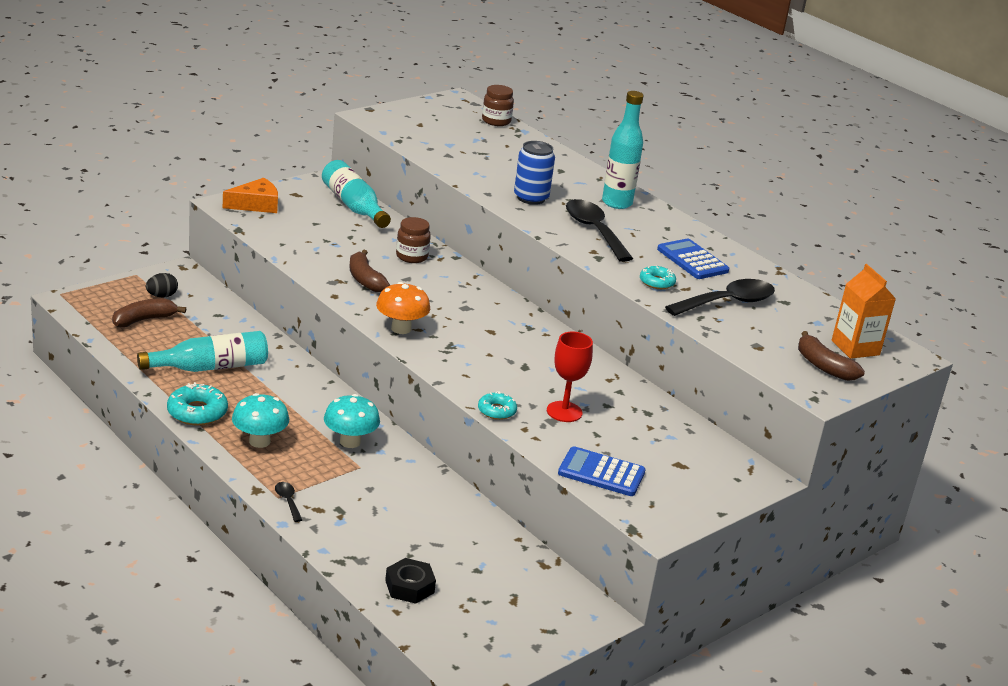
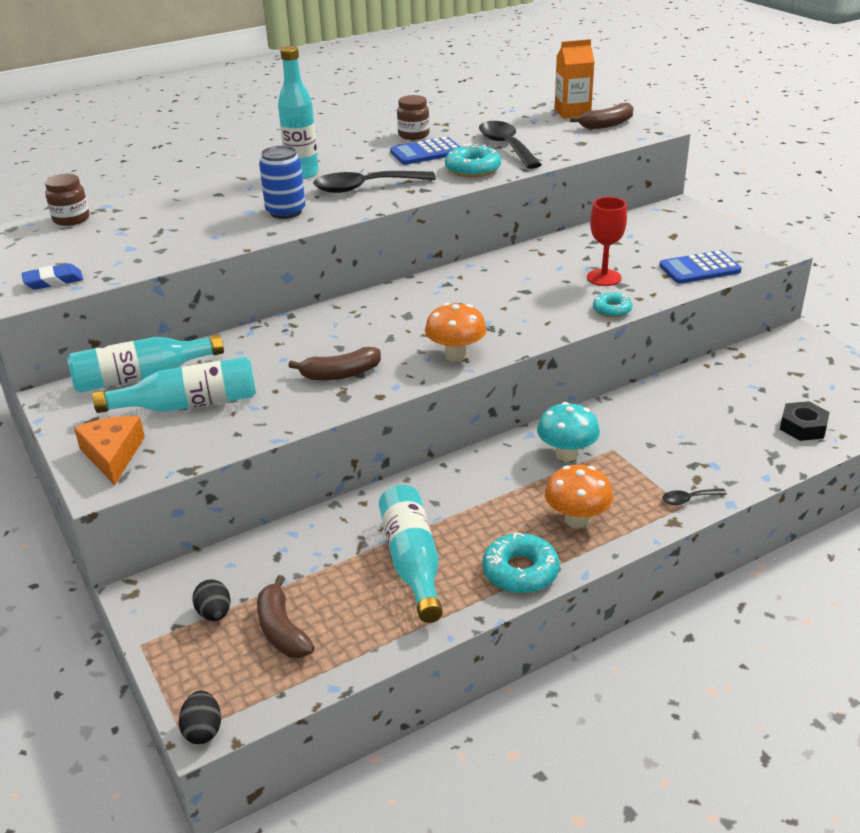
camera: 75 degrees left, 5 degrees up
(62, 299) = (203, 730): none -> black egg
(259, 441) = (577, 519): turquoise mushroom -> orange mushroom
(318, 225) = (188, 404): none -> turquoise bottle
(392, 124) = (53, 281): none -> blue eraser
(412, 256) = (286, 342): brown jar -> brown jar (413, 135)
(601, 473) = (699, 268): blue calculator -> blue calculator turned 45 degrees clockwise
(657, 282) = (473, 169): turquoise donut -> turquoise donut, size x1.60

